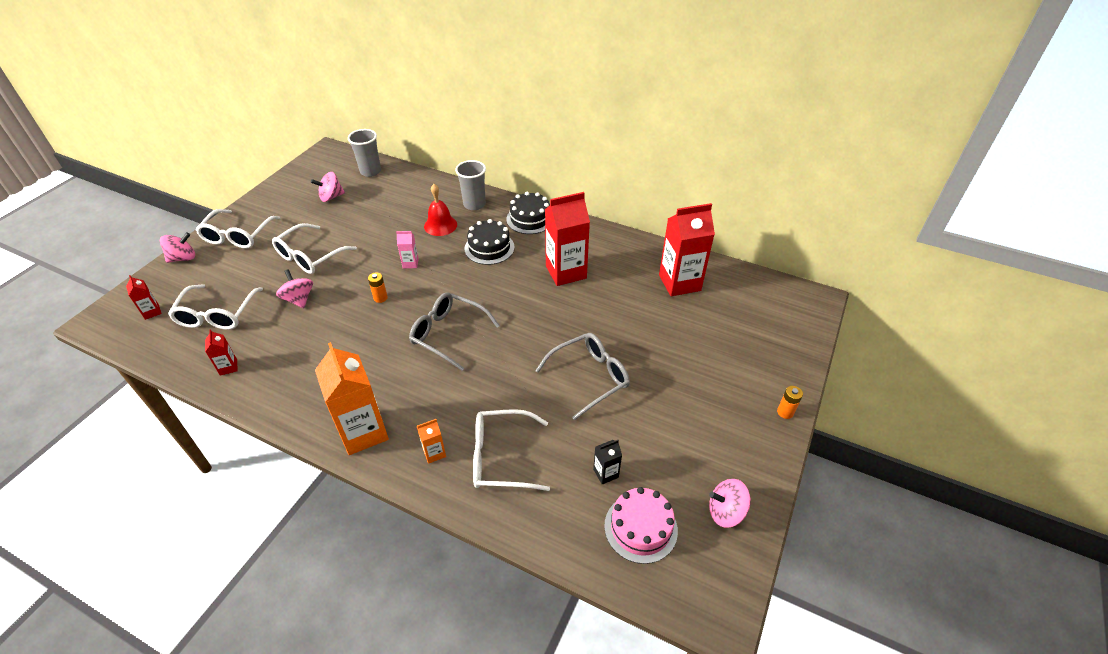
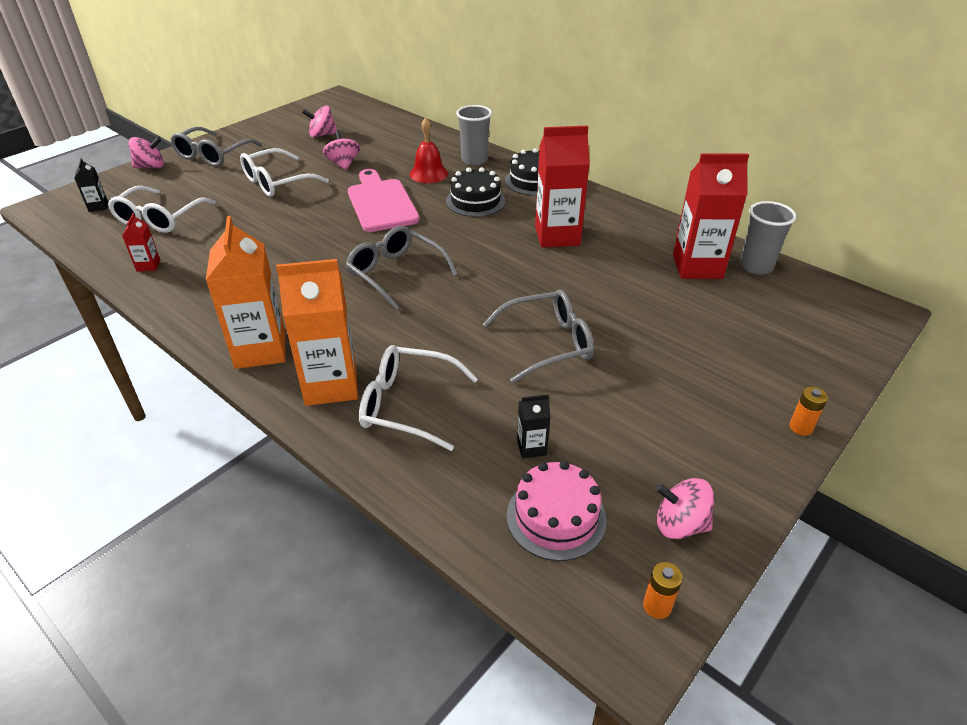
camera: 15 degrees right, 5 degrees down
(152, 312) = (98, 207): red carton -> black carton
(238, 236) = (213, 155): white glasses -> grey glasses
(299, 299) = (248, 217): pink spinning top -> pink spinning top (343, 164)
(370, 171) = (373, 118): grey cup -> grey cup (756, 266)
(380, 298) = (335, 229): orange battery -> orange battery (657, 606)
(410, 263) = (381, 203): pink carton -> pink cutting board
(434, 453) = (331, 385): orange carton -> orange carton, size x2.22

